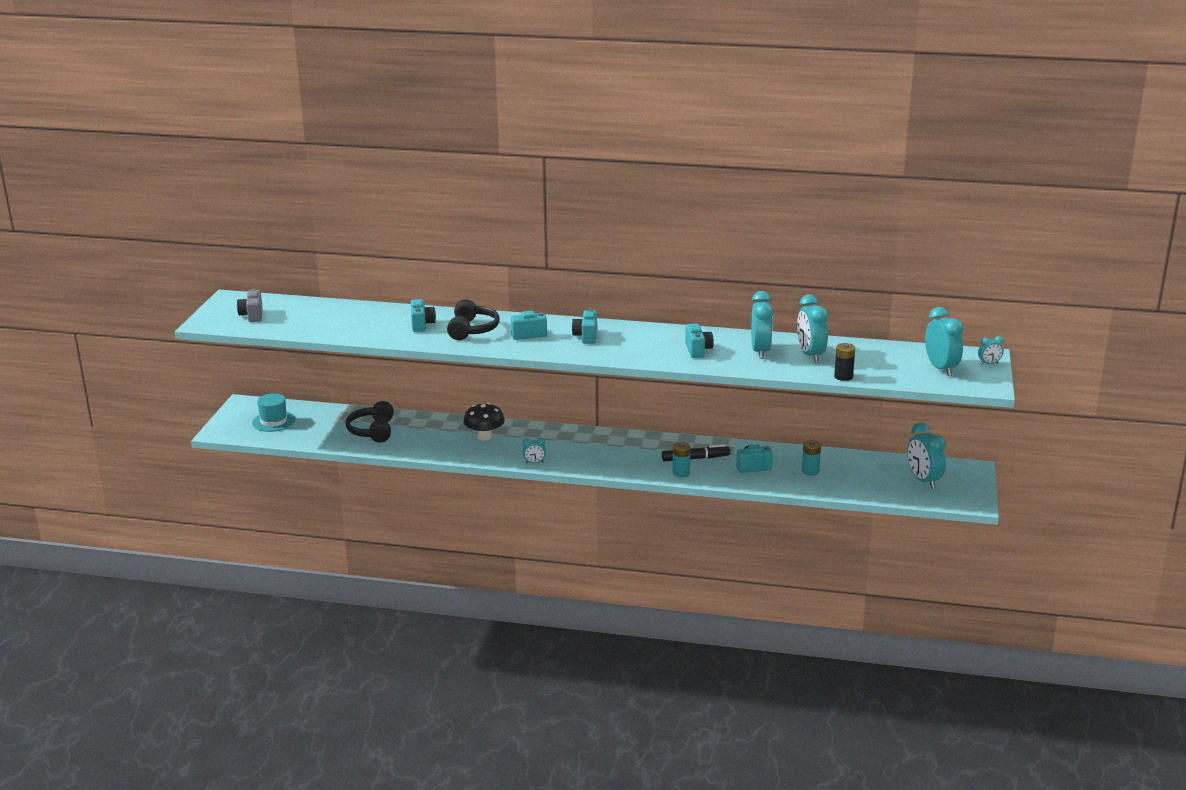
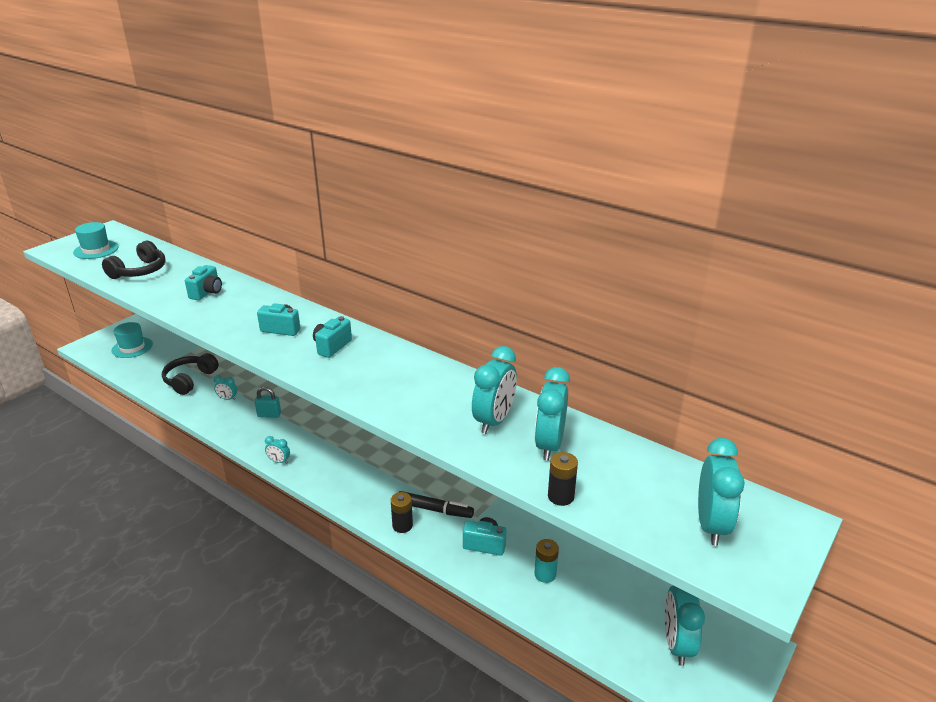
camera: 25 degrees right, 5 degrees up
(252, 315) = (96, 250): grey camera -> turquoise hat
(472, 329) = (240, 309): black headphones -> black headphones (140, 271)
(484, 436) = (269, 415): black mushroom -> turquoise padlock
(681, 473) = (402, 525): turquoise battery -> black battery
(698, 350) = (425, 398): turquoise camera -> none
(989, 364) = (792, 539): turquoise clock -> turquoise clock (227, 399)

